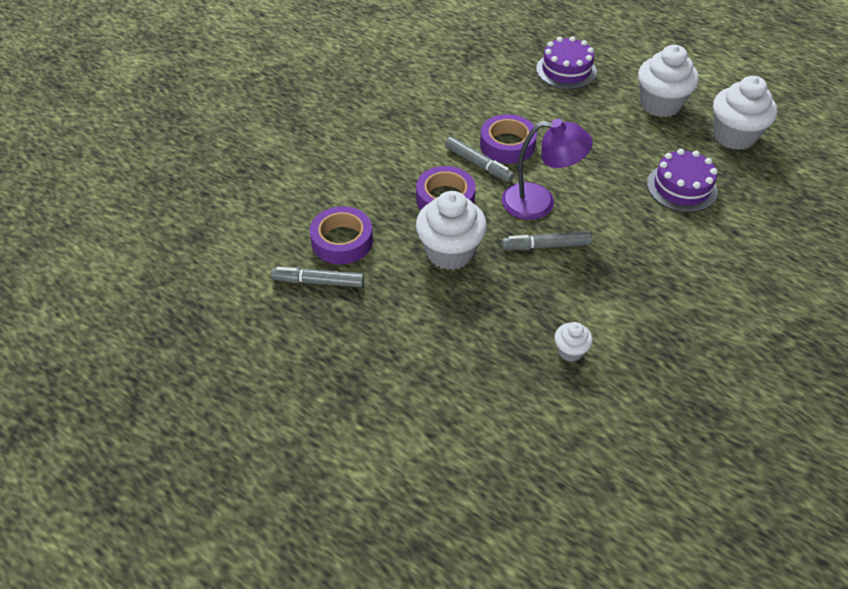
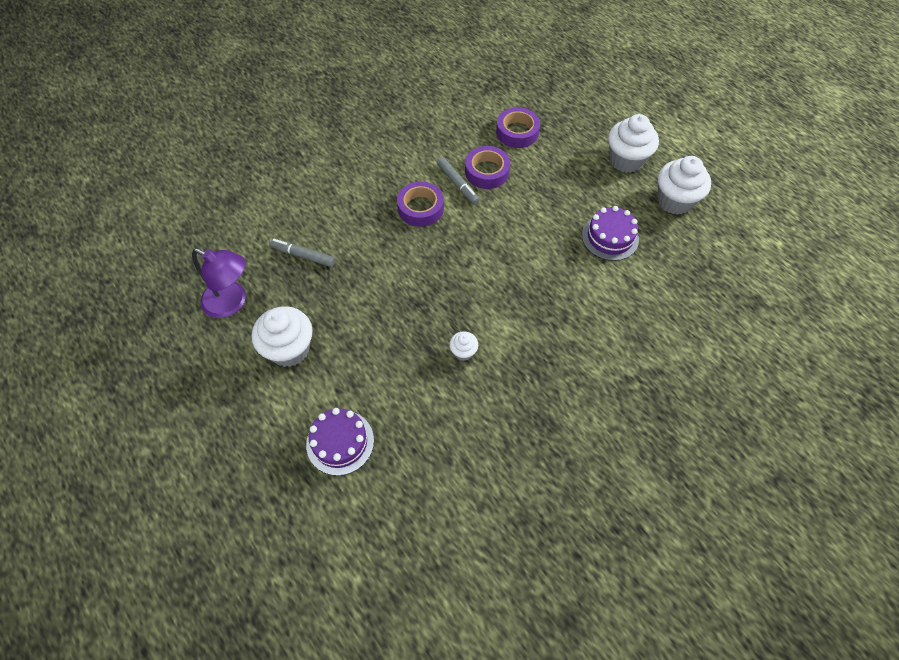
camera: 15 degrees right, 10 degrees up
(342, 241) = (331, 226): purple tape -> purple tape (517, 132)
(450, 252) = (407, 253): white cupcake -> white cupcake (289, 349)
(539, 203) = (491, 226): purple lamp -> purple lamp (232, 302)
(546, 246) = (481, 263): grey marker -> none
(566, 70) = (562, 114): purple cake -> purple cake (340, 442)

